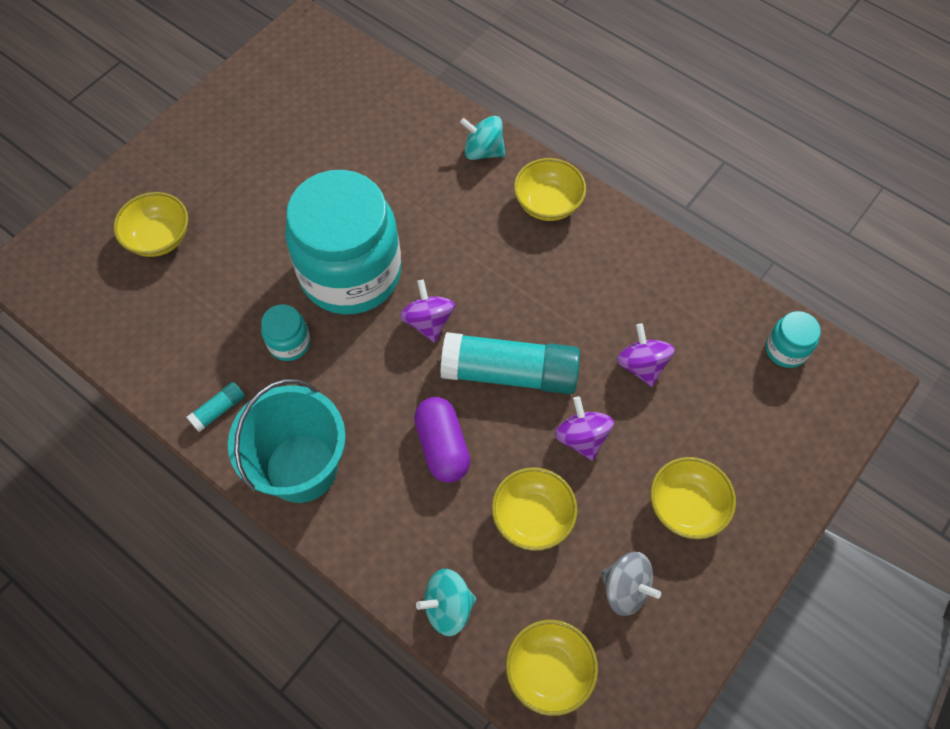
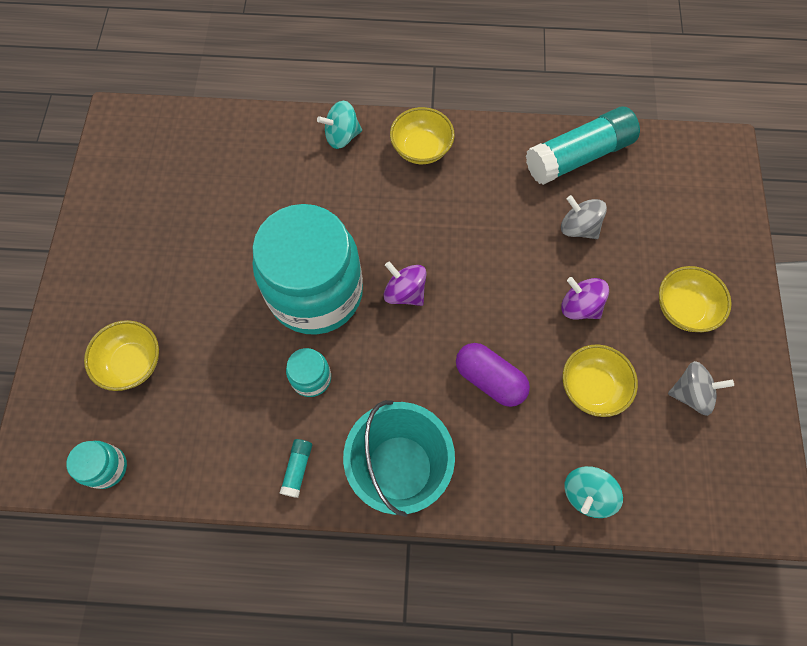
camera: 35 degrees left, 5 degrees up
(510, 373) = (494, 292): turquoise glue stick -> turquoise glue stick (578, 156)
(549, 671) = (688, 488): yellow bowl -> none
(641, 365) = (578, 227): purple spinning top -> grey spinning top
(786, 349) = (660, 156): turquoise jar -> turquoise jar (107, 467)

